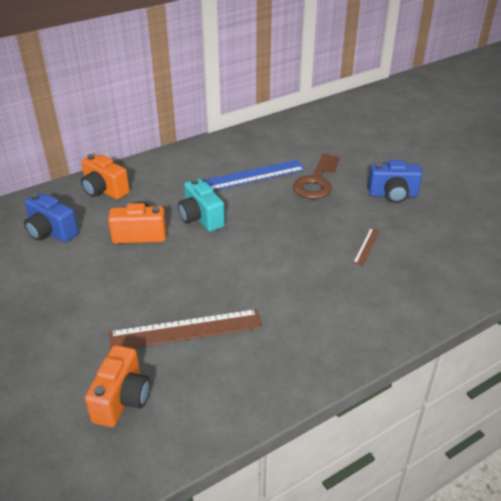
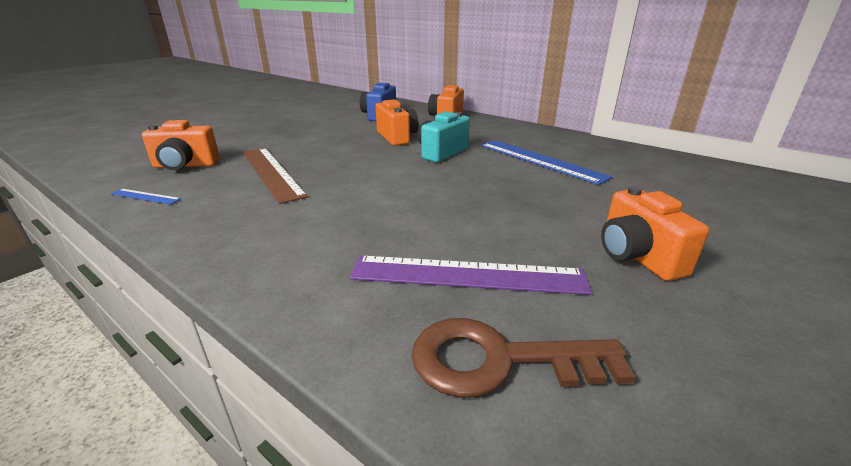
camera: 70 degrees right, 10 degrees down
(199, 423) = (145, 196): none -> blue ruler
(316, 181) = (584, 195): brown key -> brown key (500, 360)
(366, 246) = (474, 249): brown ruler -> none
(392, 195) = (637, 256): blue camera -> orange camera
(393, 256) = (468, 275): none -> purple ruler

